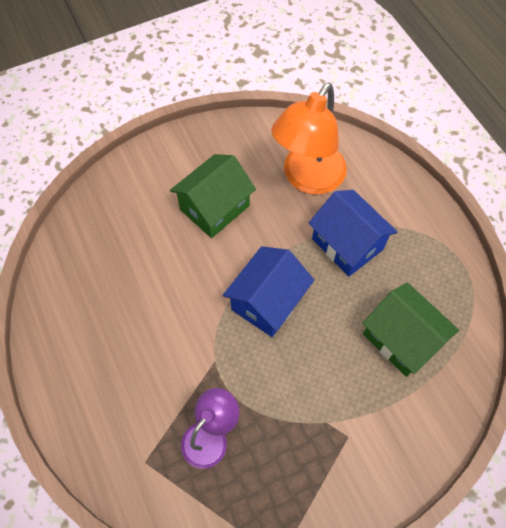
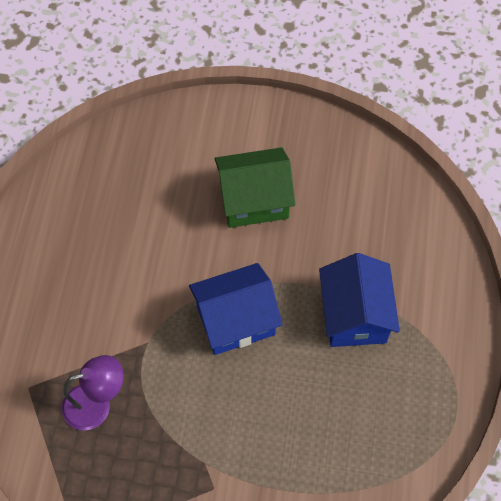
camera: 35 degrees right, 0 degrees up
(307, 179) = (366, 226): orange lamp -> none
(401, 339) = (334, 438): green house -> none

